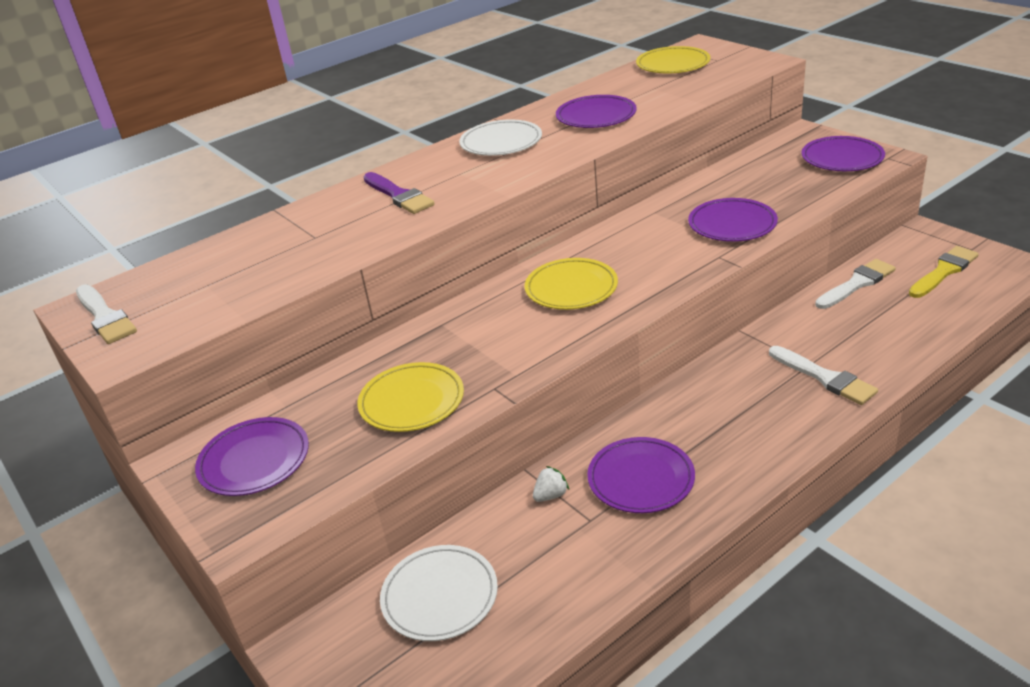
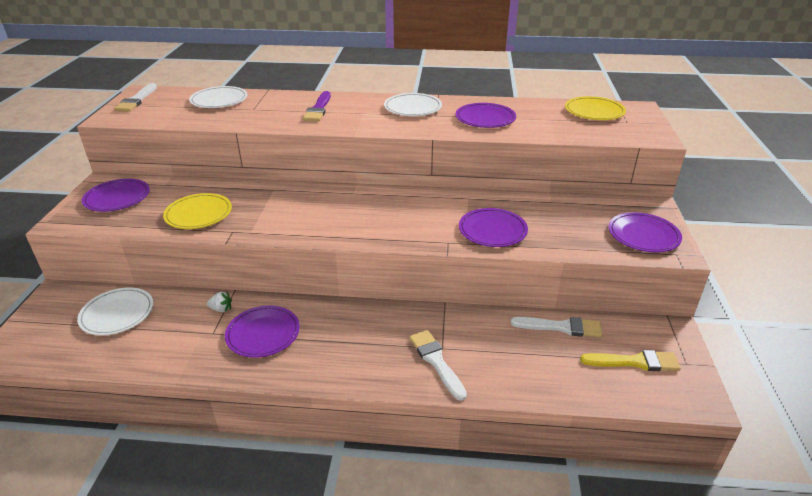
camera: 40 degrees right, 0 degrees up
(239, 253) = (219, 100): none -> white plate
(571, 288) = (351, 210): yellow plate -> none
(825, 378) = (436, 361): white brush -> white brush turned 150 degrees clockwise

